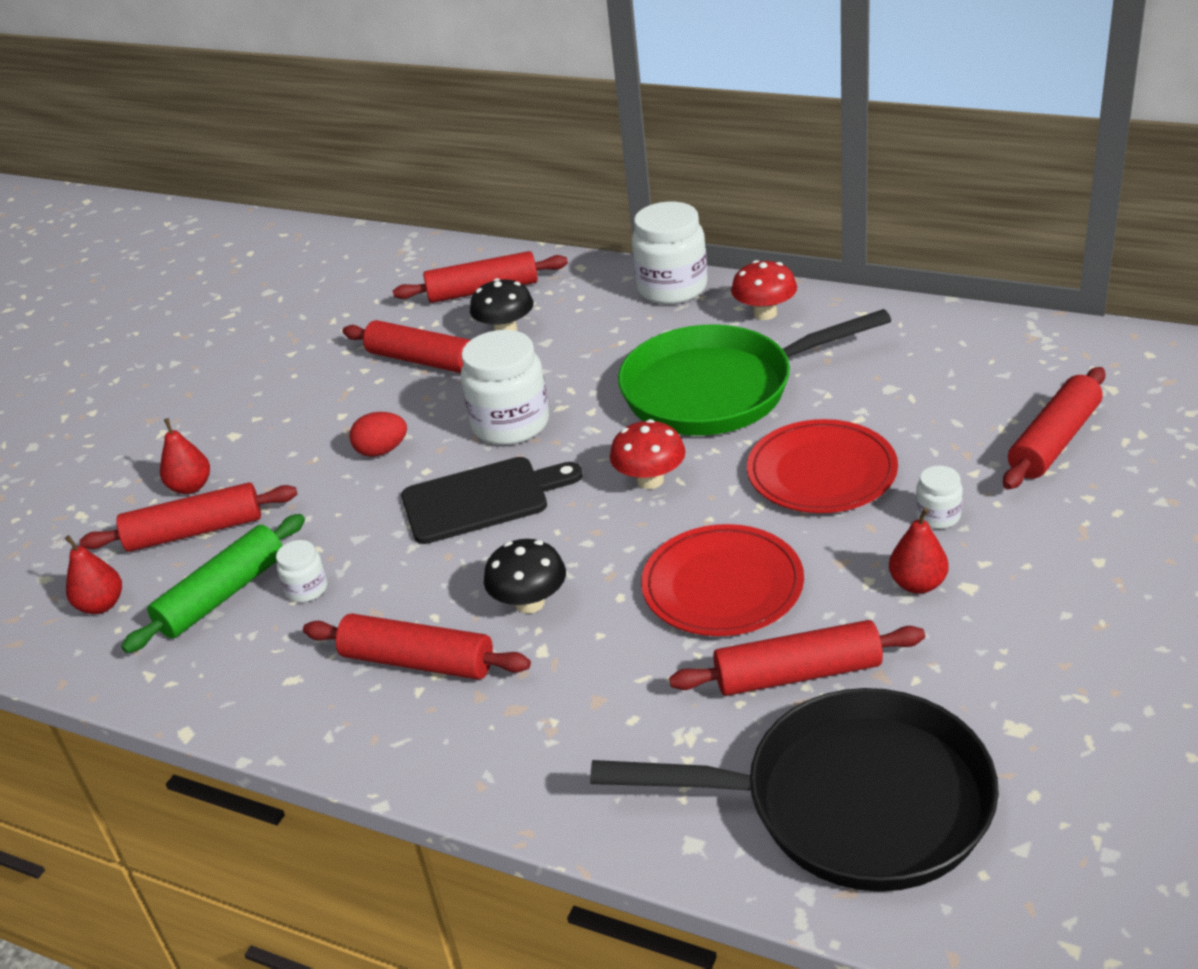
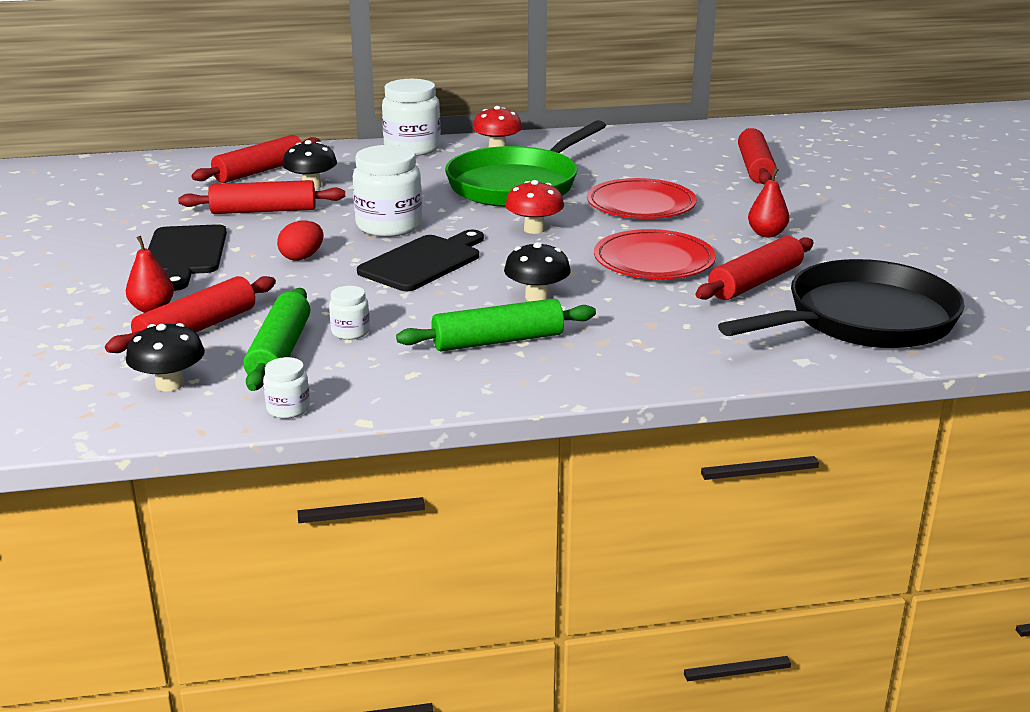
camera: 40 degrees left, 10 degrees down
(101, 605) = (170, 384): red pear -> black mushroom
(292, 411) = (185, 254): none -> black cutting board
(418, 661) = (498, 341): red rolling pin -> green rolling pin
(938, 516) = (737, 207): white jar -> white jar (288, 409)

